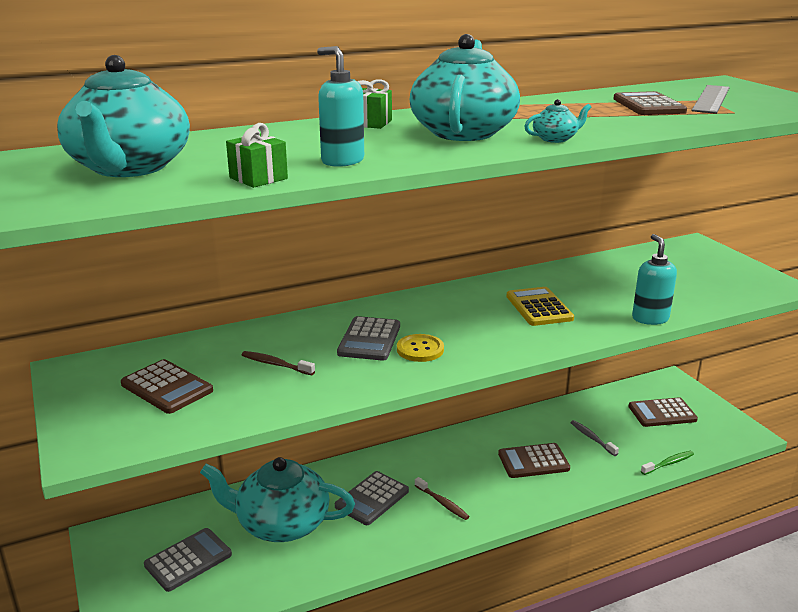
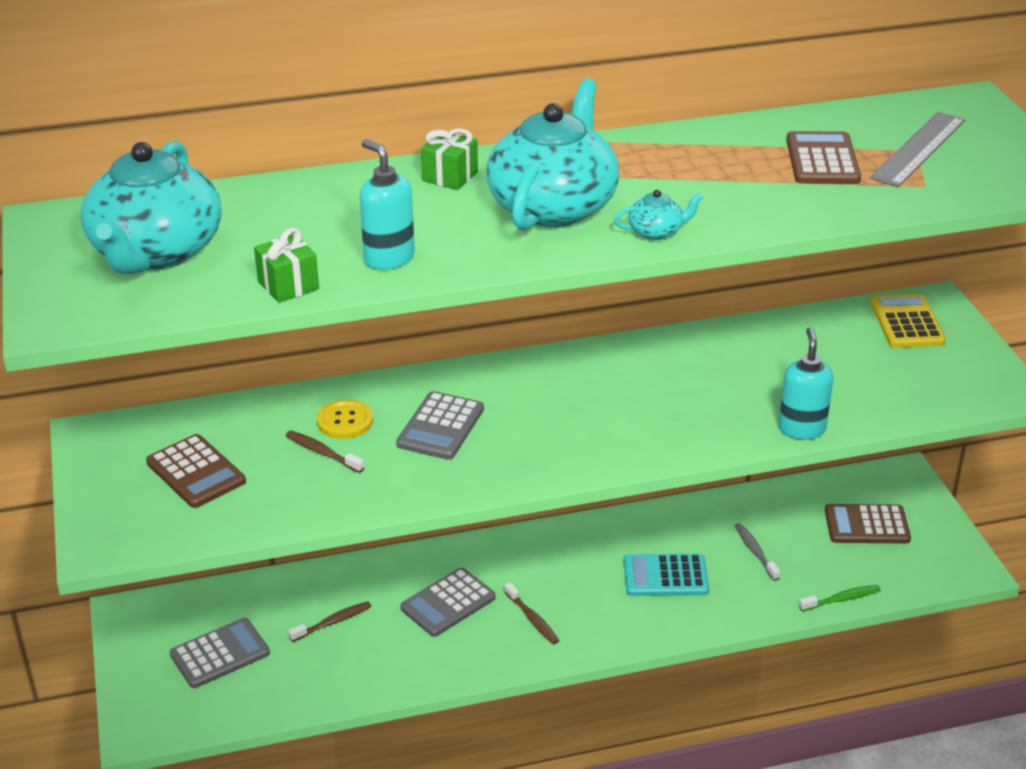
camera: 10 degrees right, 10 degrees up
(281, 523) = (333, 622): turquoise teapot -> brown toothbrush
(420, 349) = (496, 448): yellow button -> yellow button (345, 421)
(533, 461) = (665, 576): brown calculator -> turquoise calculator
(539, 307) = (667, 397): yellow calculator -> yellow calculator (906, 322)

